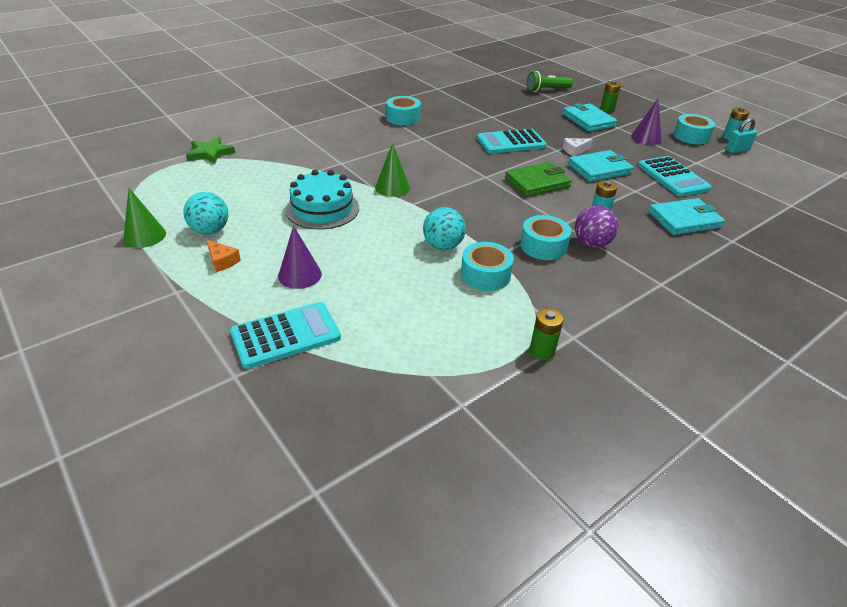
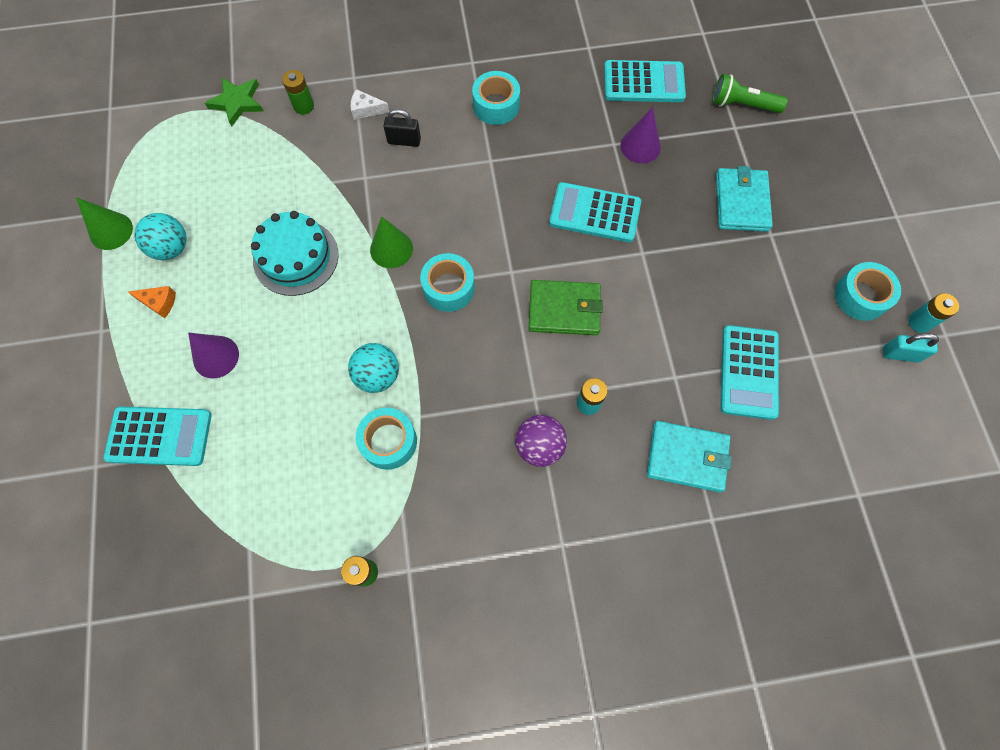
camera: 30 degrees right, 30 degrees up
(222, 261) = (159, 303): orange cheese -> orange cheese turned 60 degrees counterclockwise
(355, 143) = (404, 141): none -> black padlock
(483, 93) = (643, 82): none -> turquoise calculator
(543, 246) = (483, 425): turquoise tape -> turquoise tape (448, 288)
(574, 151) = (664, 264): white cheese -> white cheese (366, 110)
(599, 169) = (665, 315): turquoise wallet -> none
(607, 109) = (792, 186): green battery -> green battery (303, 106)
(646, 137) = (790, 274): purple cone -> purple cone (640, 146)

